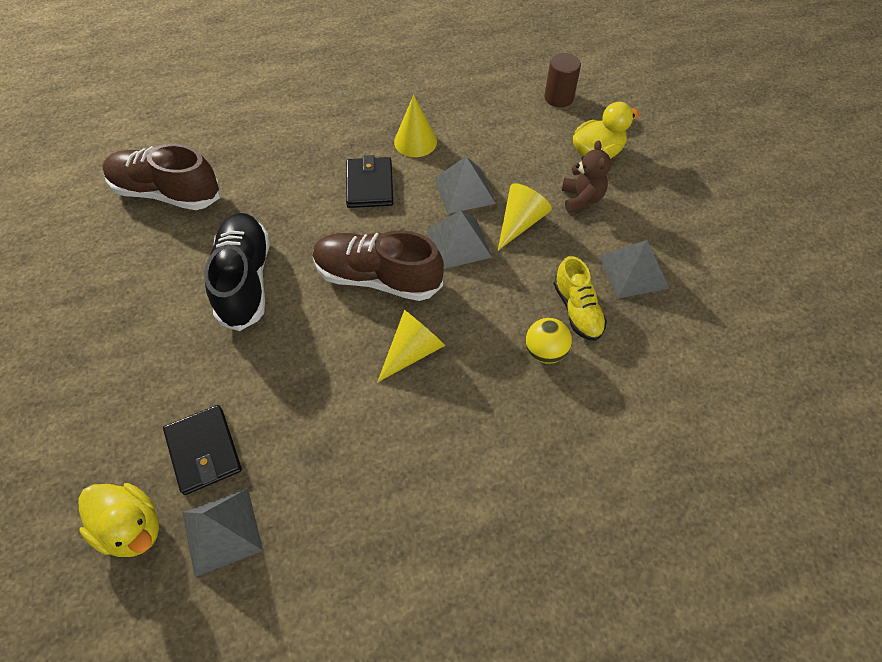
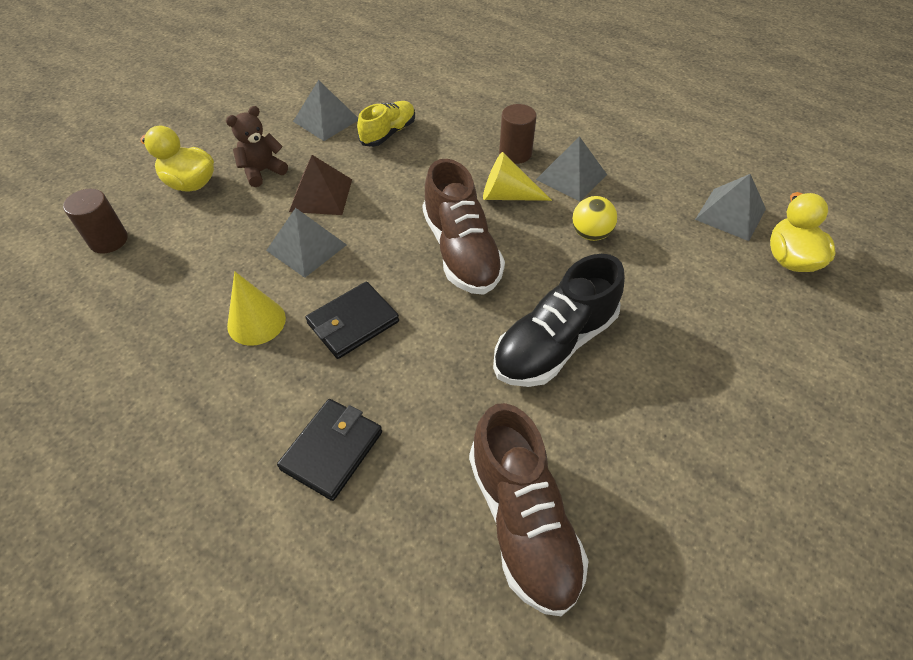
camera: 125 degrees left, 5 degrees down
(204, 451) = (705, 259): black wallet -> black wallet (332, 450)
(459, 243) = (376, 220): grey pyramid -> grey pyramid (571, 176)
(465, 398) = (515, 153): none -> brown cylinder
(520, 223) = (321, 195): yellow cone -> brown pyramid
(545, 351) = (440, 134): yellow ball -> yellow ball (590, 234)

